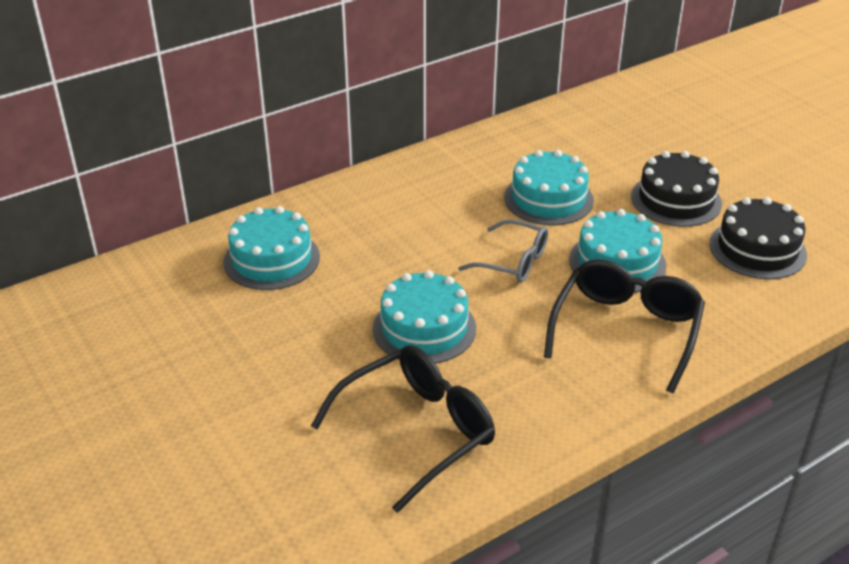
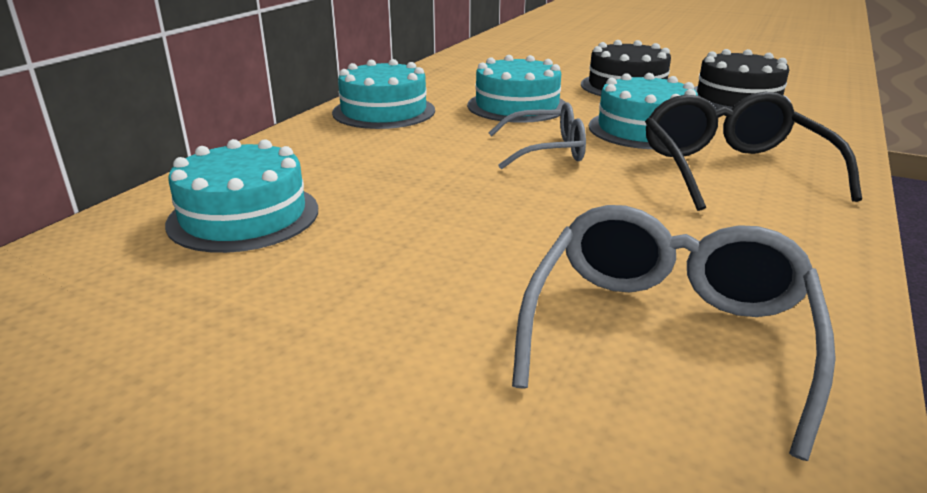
camera: 30 degrees left, 10 degrees down
(417, 431) = (667, 333): black glasses -> grey glasses
(424, 328) = (526, 225): turquoise cake -> turquoise cake (384, 111)

